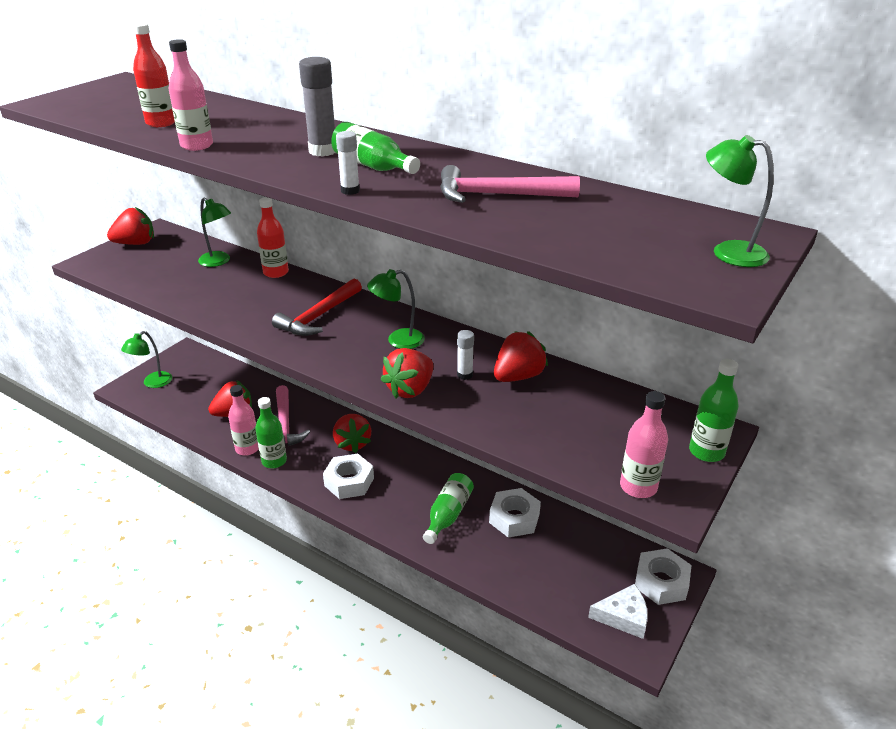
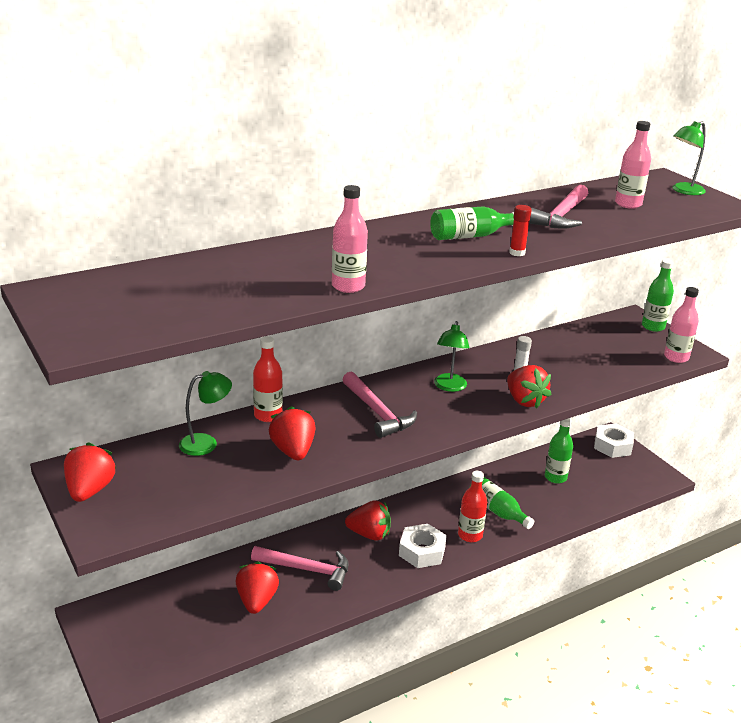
camera: 65 degrees left, 5 degrees down
(153, 383) = (134, 656): green lamp -> none
(161, 123) = (254, 292): red bottle -> red bottle (470, 535)
(247, 448) = (325, 604): pink bottle -> pink bottle (628, 204)
(274, 461) = (359, 591): green bottle -> green bottle (555, 477)
(319, 316) = (377, 412): red hammer -> pink hammer
(323, 151) = (417, 244): grey glue stick -> none
(350, 191) = (517, 253): white glue stick -> red glue stick
(514, 518) = (520, 481): white nut -> none
(518, 376) = (535, 356): red strawberry -> red strawberry (293, 451)
(623, 616) = (635, 472): white cheese -> none

